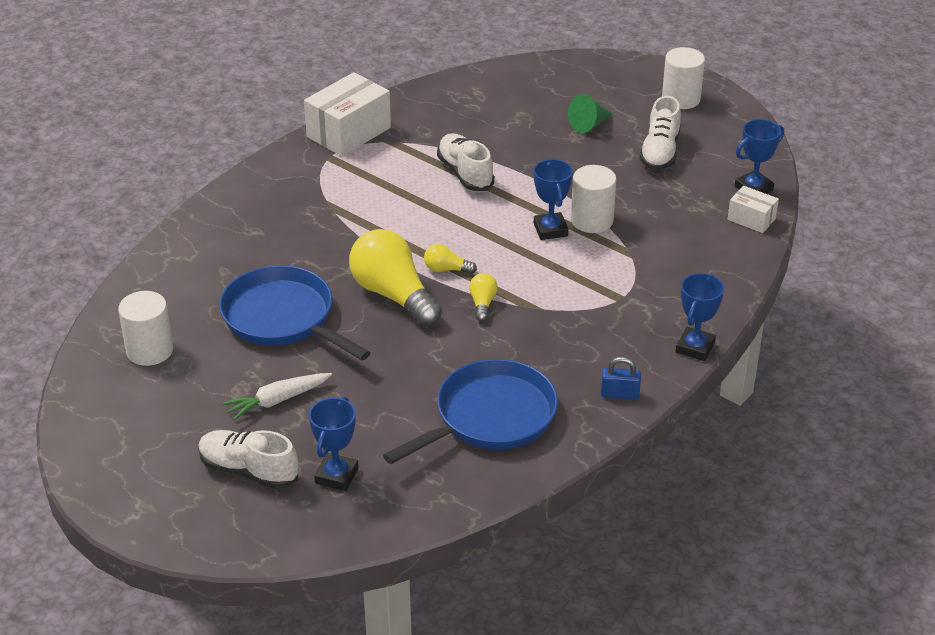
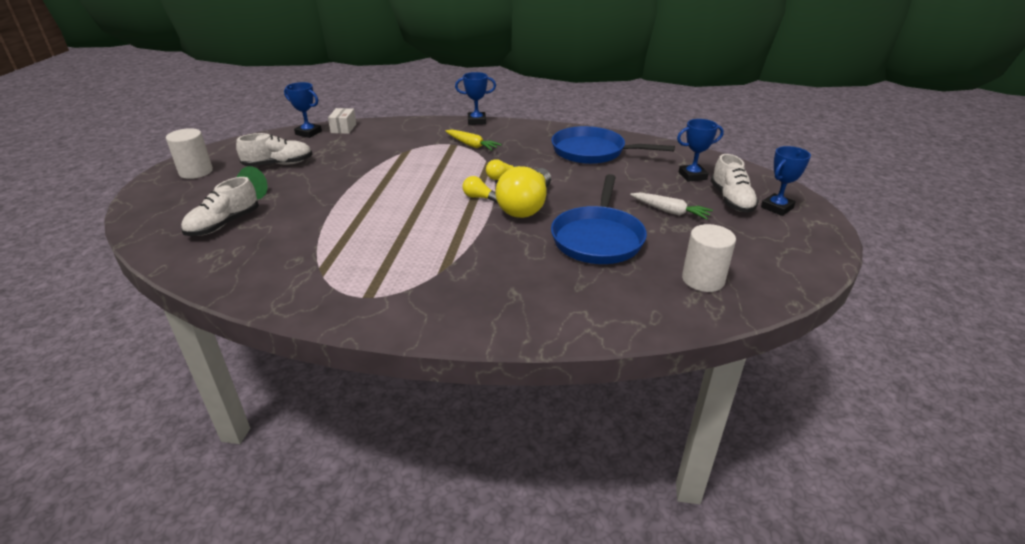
camera: 120 degrees left, 5 degrees down
(348, 132) = (316, 301): white box -> none
(446, 269) = (479, 197): yellow light bulb -> yellow light bulb turned 135 degrees clockwise
(465, 173) = (352, 223): white shoe -> white shoe (224, 224)
(550, 230) = (402, 176): blue trophy -> blue trophy (777, 207)
(592, 220) = (380, 167): white cylinder -> none
(603, 312) = (472, 145): none -> yellow carrot
(620, 394) = (533, 129): blue padlock -> none

